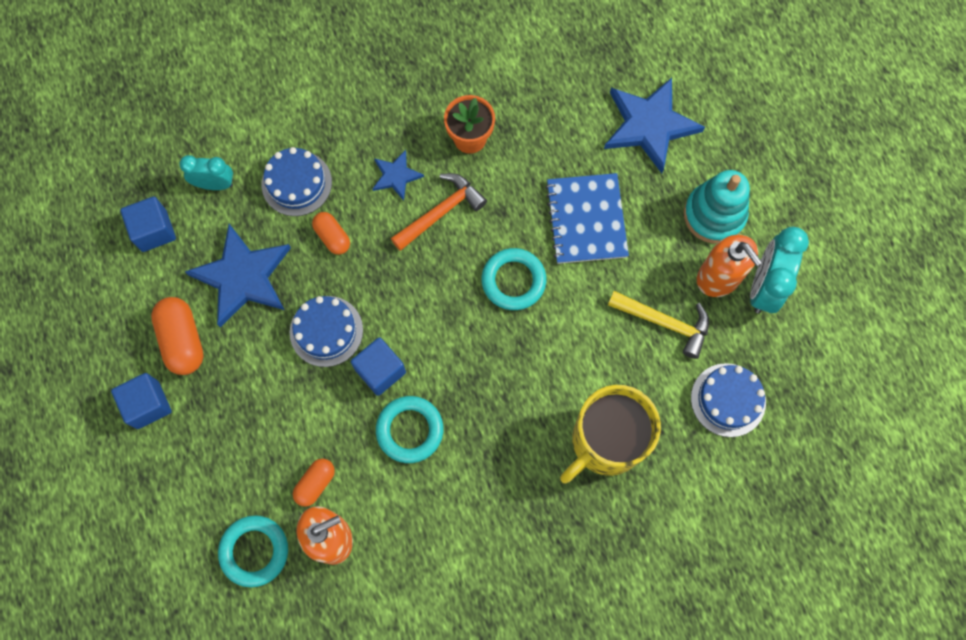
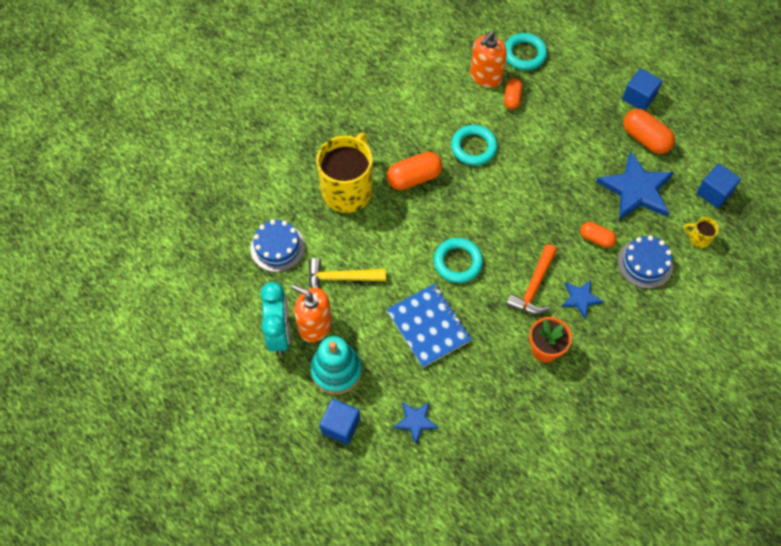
camera: 155 degrees right, 10 degrees down
(215, 184) = (698, 239): turquoise clock -> yellow mug
(326, 331) = (561, 180): blue cake -> none
(380, 371) = (512, 172): blue cube -> blue cube (340, 426)
(511, 420) = (414, 178): none -> orange capsule
(649, 125) = (415, 421): blue star -> blue star, size x0.52

